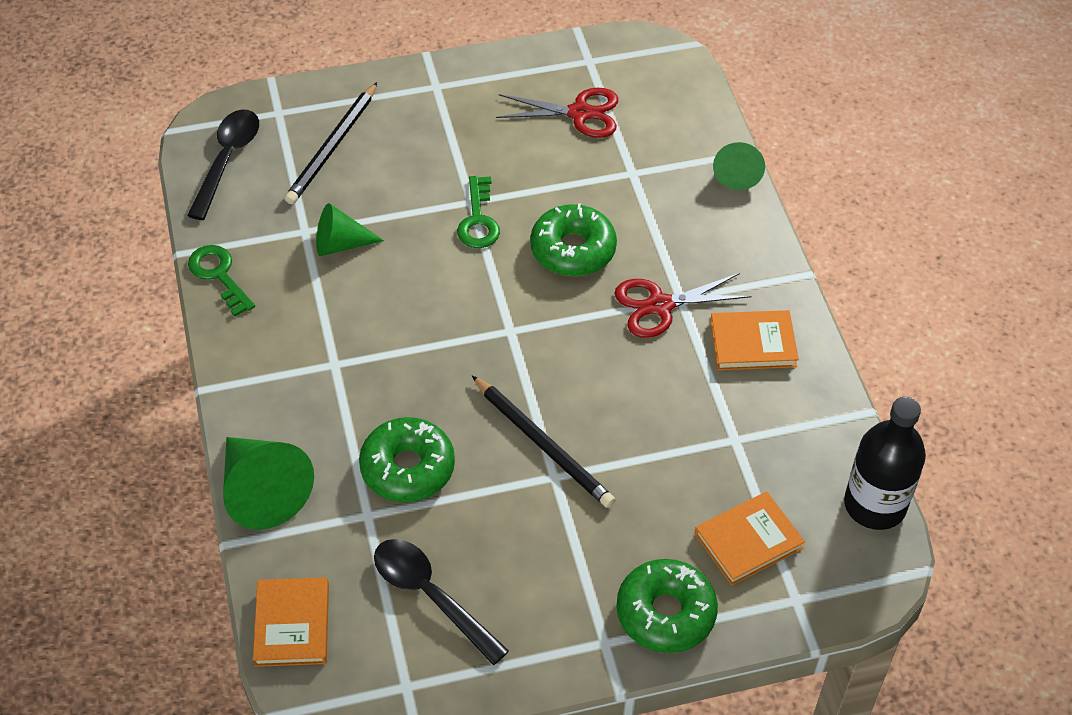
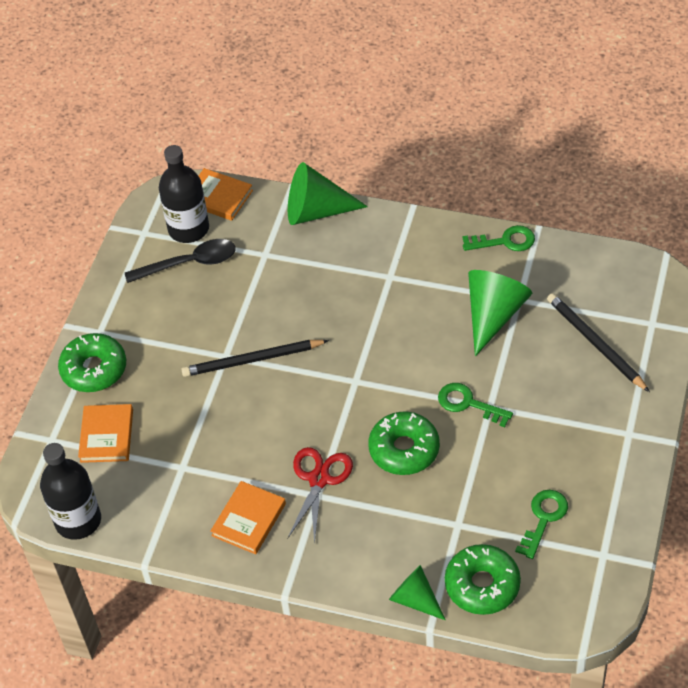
camera: 125 degrees right, 0 degrees up
(227, 160) = (616, 278): black spoon -> none
(340, 244) = (493, 315): green cone -> green cone, size x1.60
(370, 631) = (188, 229): none -> black bottle
(407, 468) = (284, 285): green donut -> green donut (482, 585)
(580, 113) = (543, 519): red scissors -> green key

